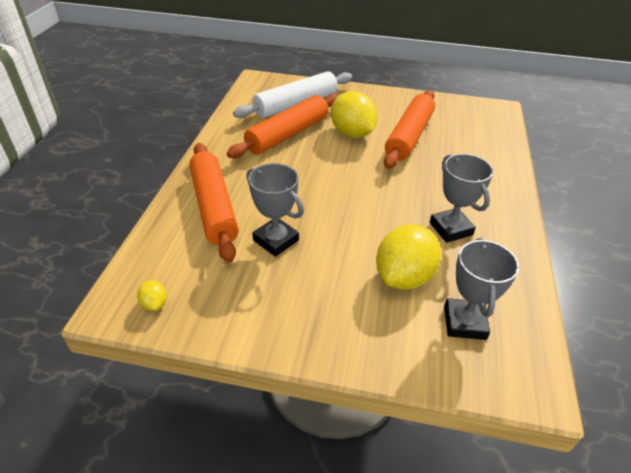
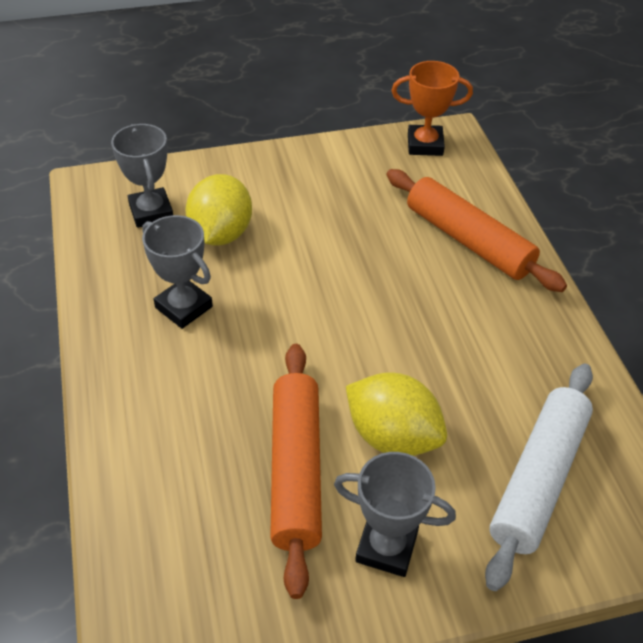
camera: 155 degrees right, 5 degrees up
(154, 304) = (425, 145): yellow lemon -> orange trophy
(276, 240) = (371, 227): grey trophy -> grey trophy (386, 547)
(287, 134) = (488, 392): orange rolling pin -> none

